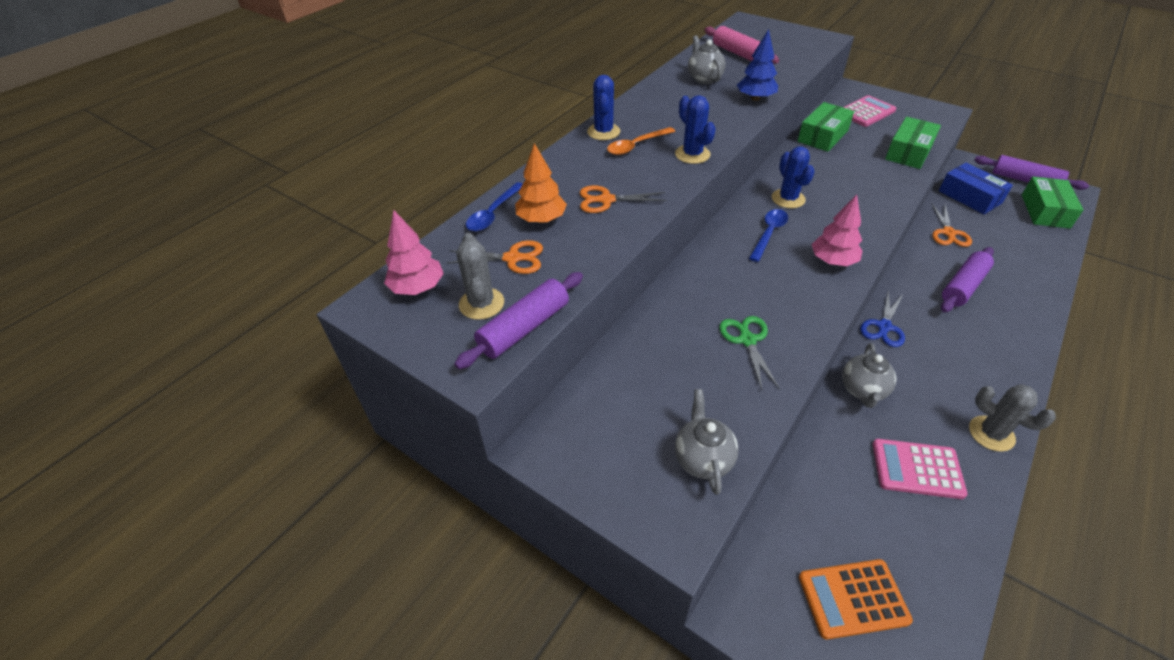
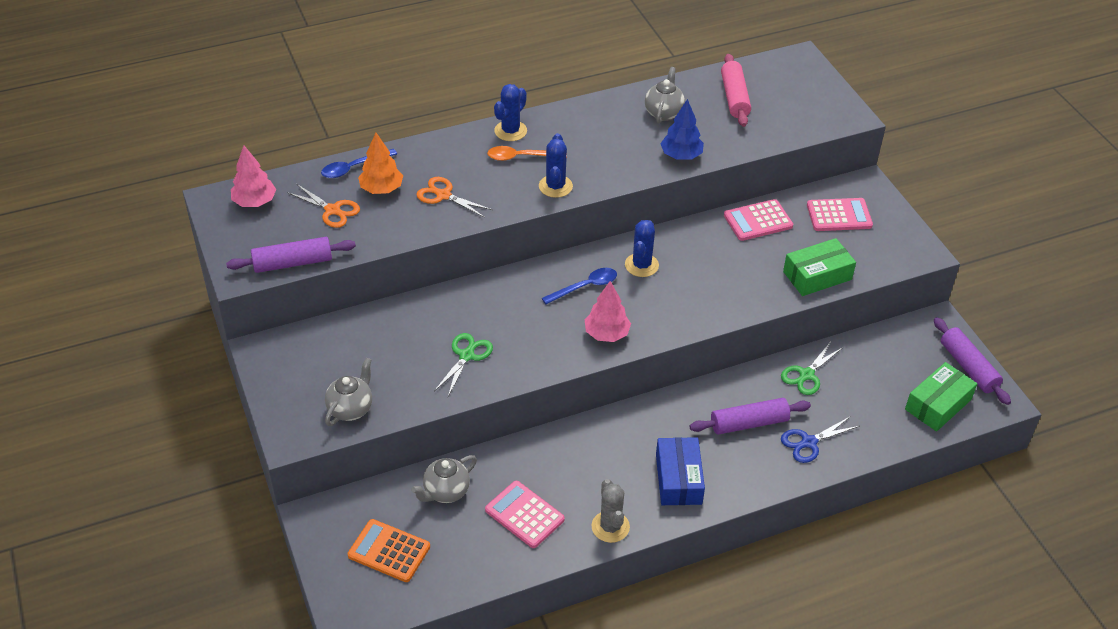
camera: 30 degrees right, 0 degrees up
(481, 304) = (283, 233): grey cactus -> none
(822, 136) = (758, 221): green box -> pink calculator
(862, 390) = (553, 449): grey teapot -> grey teapot (446, 492)
(884, 326) = (633, 416): blue scissors -> blue scissors (809, 442)
(948, 233) = (806, 375): orange scissors -> green scissors
(969, 197) = (881, 354): blue box -> blue box (678, 479)

